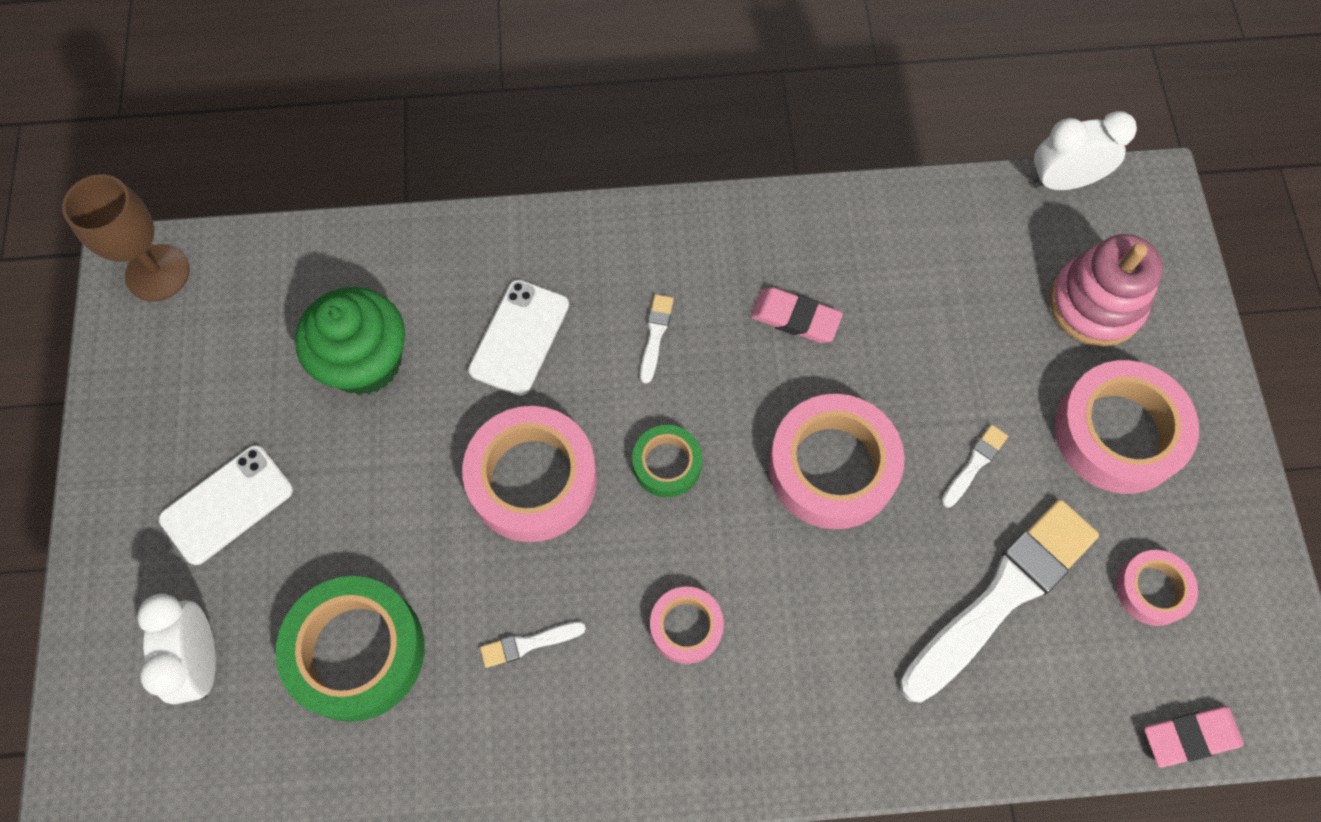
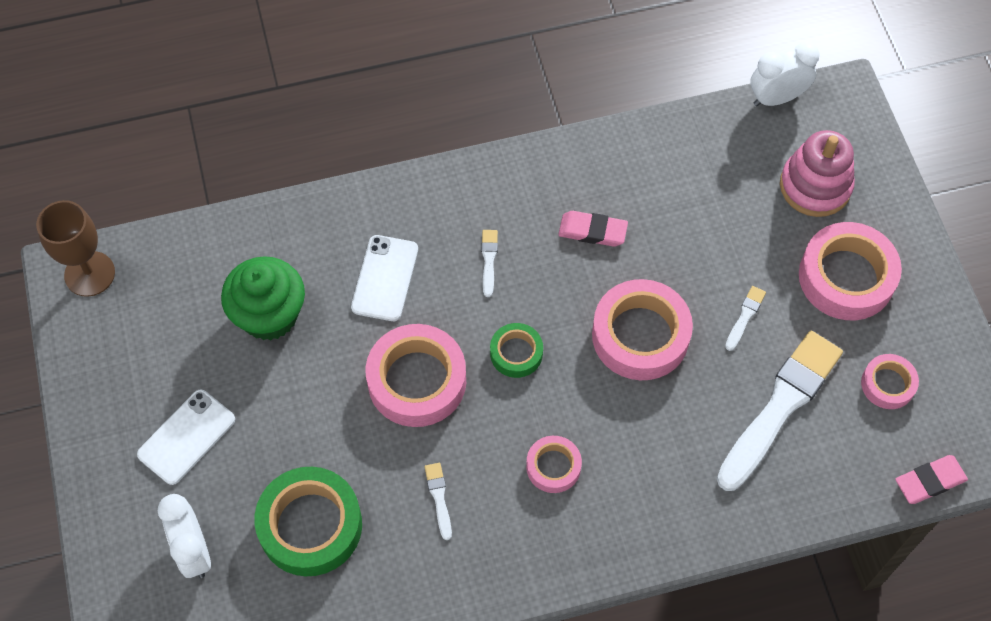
camera: 10 degrees left, 5 degrees down
(529, 643) = (439, 498): white brush -> white brush turned 105 degrees clockwise

